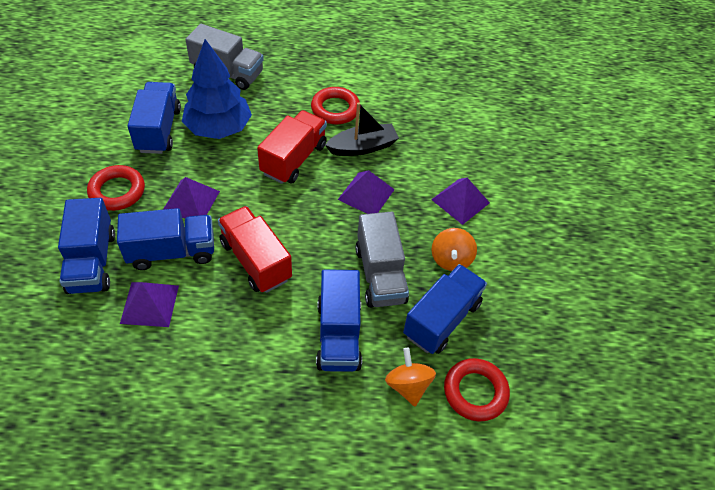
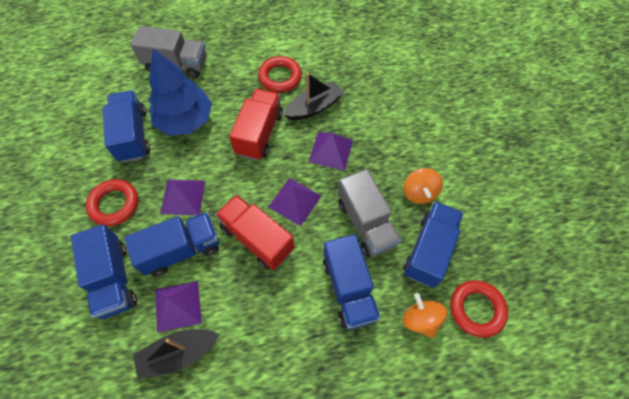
camera: 10 degrees left, 10 degrees up
(135, 349) = (179, 353): none -> black boat
(460, 201) = (410, 136): purple pyramid -> purple pyramid (295, 201)

